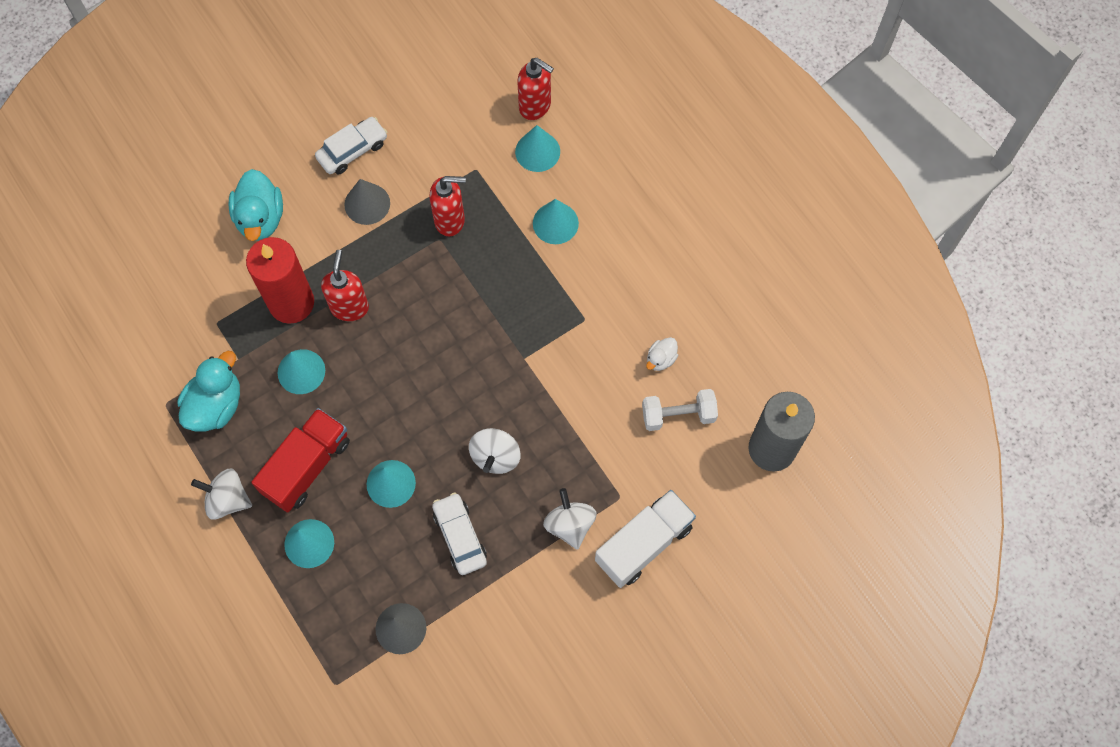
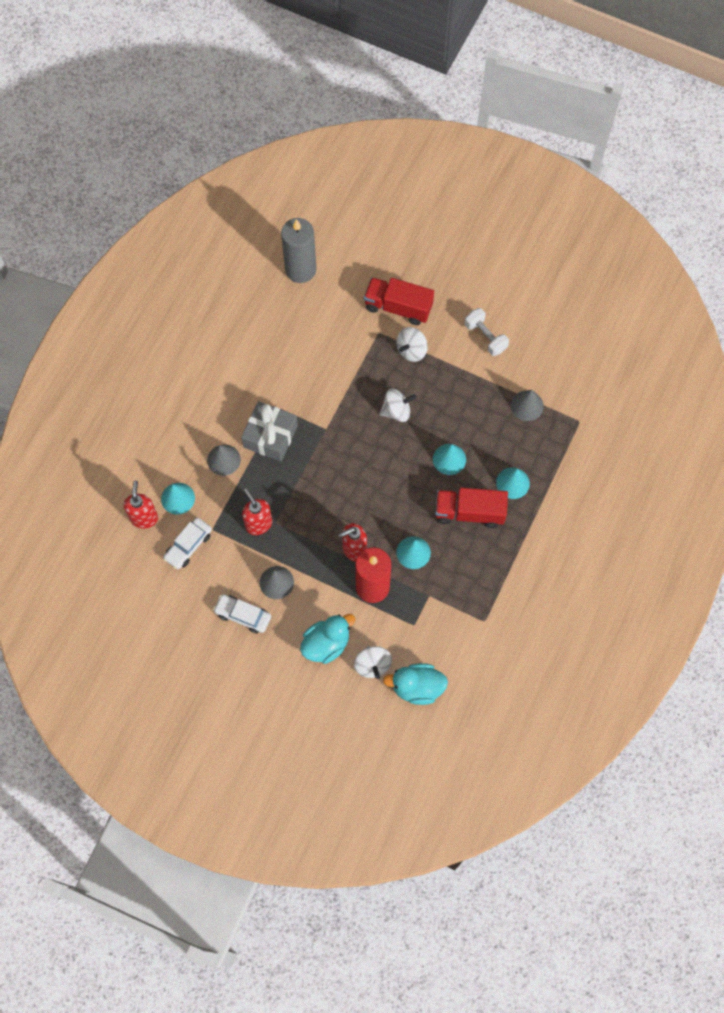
camera: 120 degrees left, 0 degrees up
(216, 405) = (466, 589): turquoise duck -> turquoise duck (417, 687)
(227, 499) = (517, 545): white spinning top -> white spinning top (372, 665)
(460, 536) = (455, 404): white car -> white car (188, 546)
(553, 290) = (270, 436): none -> grey gift
(555, 223) = (223, 460): turquoise cone -> grey cone
(643, 543) = (398, 307): white truck -> red truck
(661, 359) = (280, 353): white duck -> none
(678, 415) = (310, 327): white dumbbell -> white dumbbell (485, 337)

